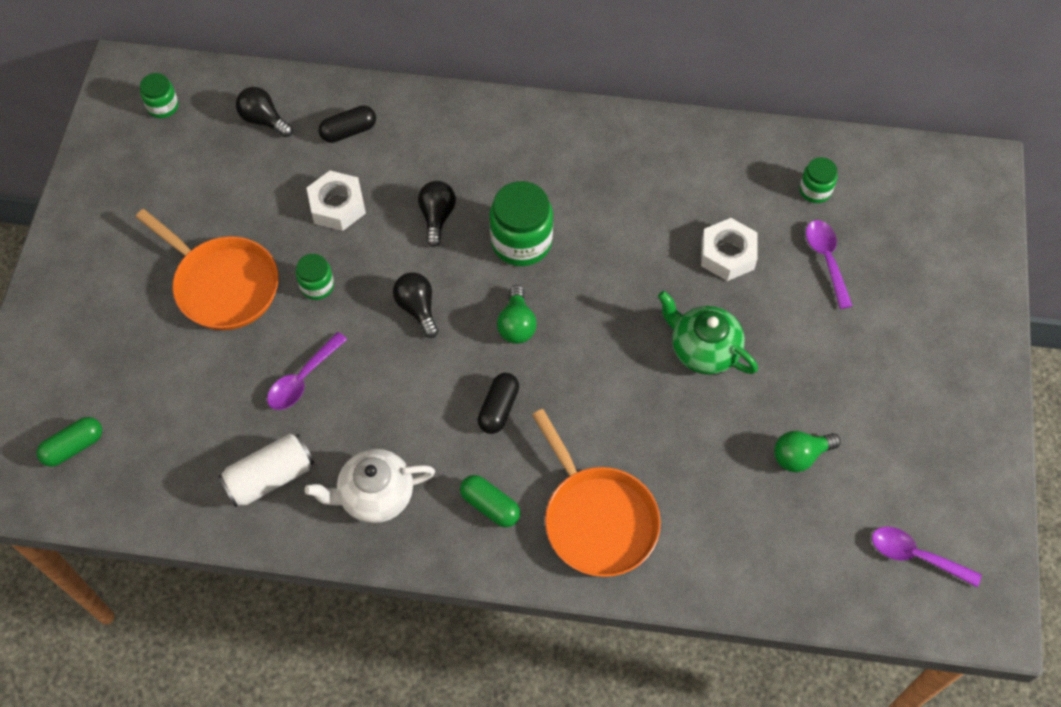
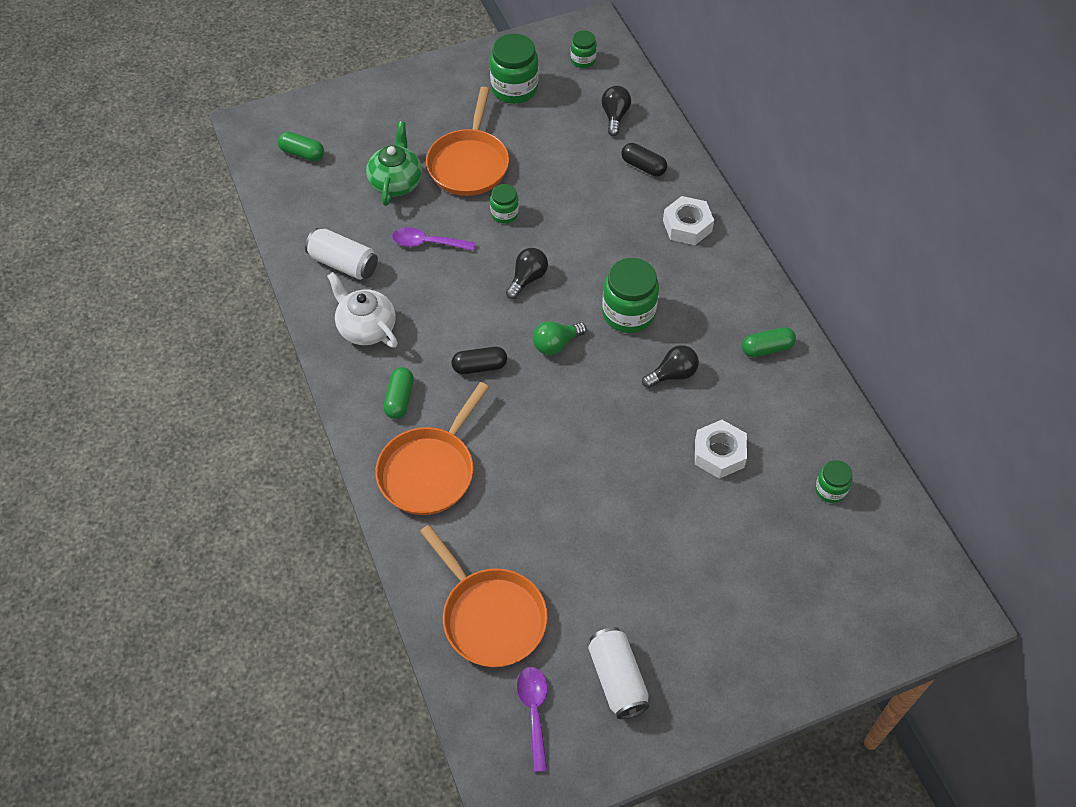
camera: 60 degrees right, 5 degrees down
(150, 189) = (514, 88): none -> green jar
(337, 206) = (576, 192): white nut -> white nut (687, 226)
(437, 217) = (611, 252): black light bulb -> black light bulb (672, 374)
(637, 152) = (767, 348): none -> green capsule
(703, 349) = (620, 475): green teapot -> green teapot (396, 182)
(795, 544) = (490, 616): none -> orange pan
(800, 456) = (570, 586): green light bulb -> none
(826, 259) = (768, 527): purple spoon -> none
(916, 466) = (617, 679): none -> white can

